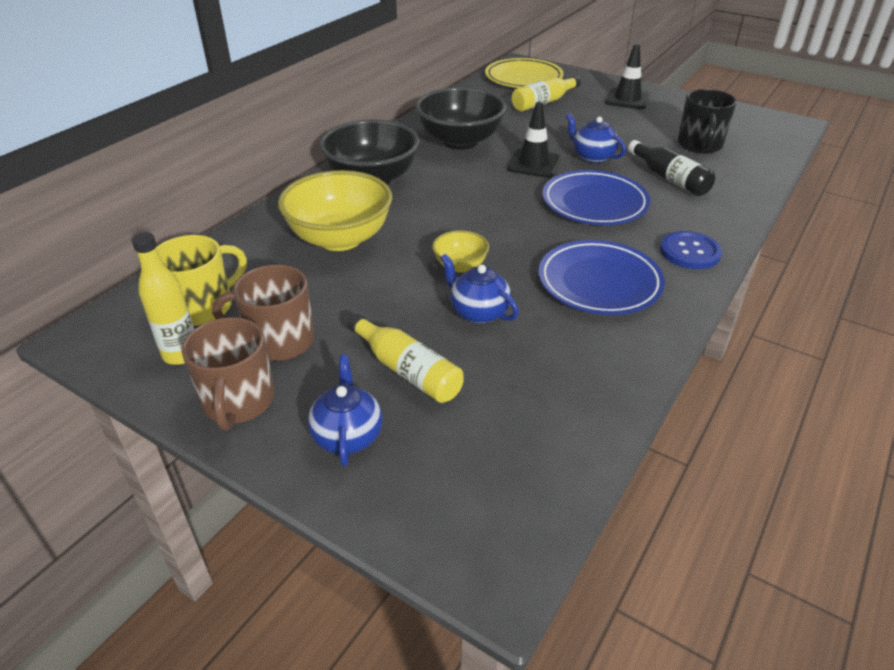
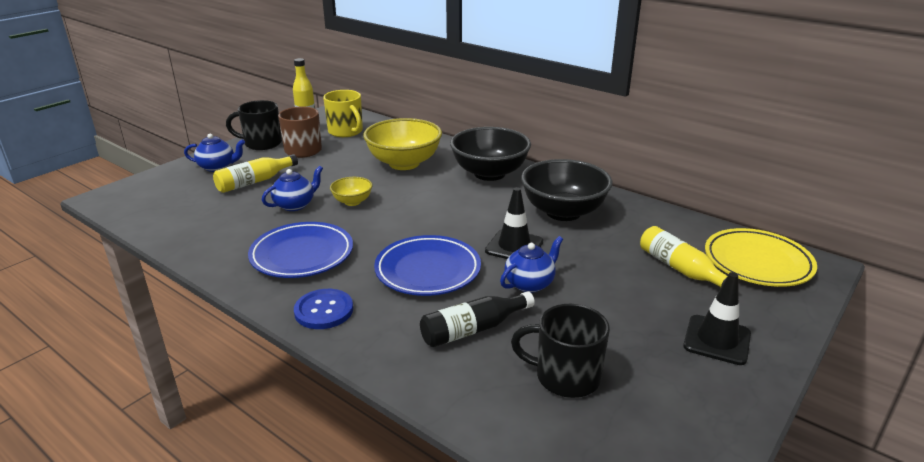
camera: 95 degrees right, 10 degrees down
(238, 402) = (262, 143): brown mug -> black mug

